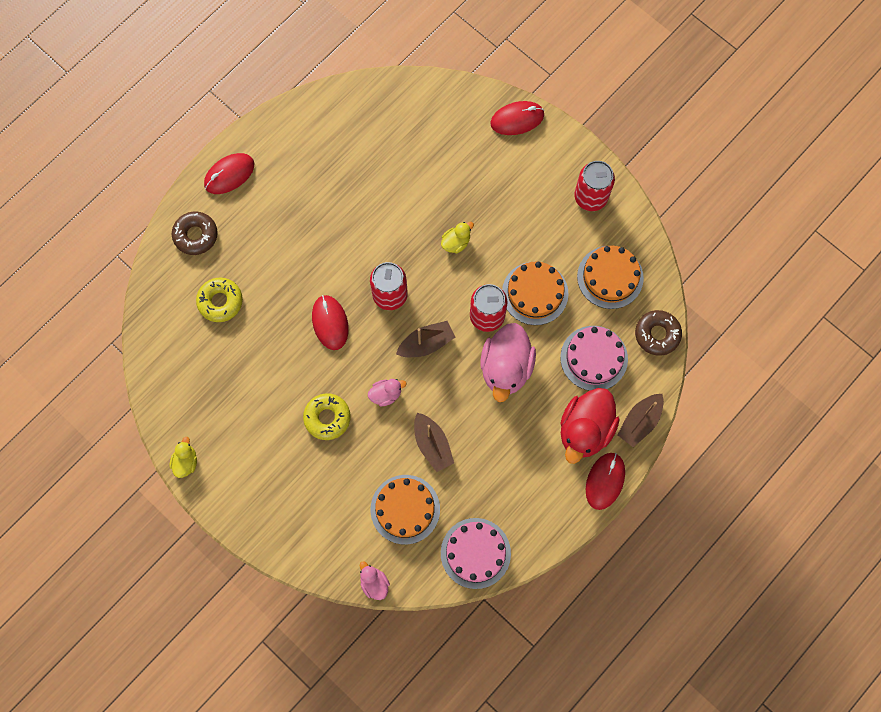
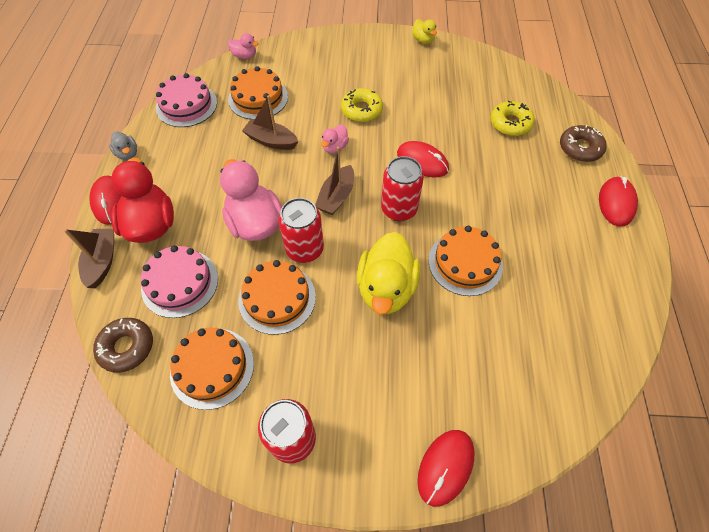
camera: 140 degrees right, 15 degrees down
(385, 218) = (465, 263): none -> orange cake
(456, 242) = (386, 288): yellow duck -> yellow duck, size x2.08
(563, 528) = (128, 154): none -> grey duck

